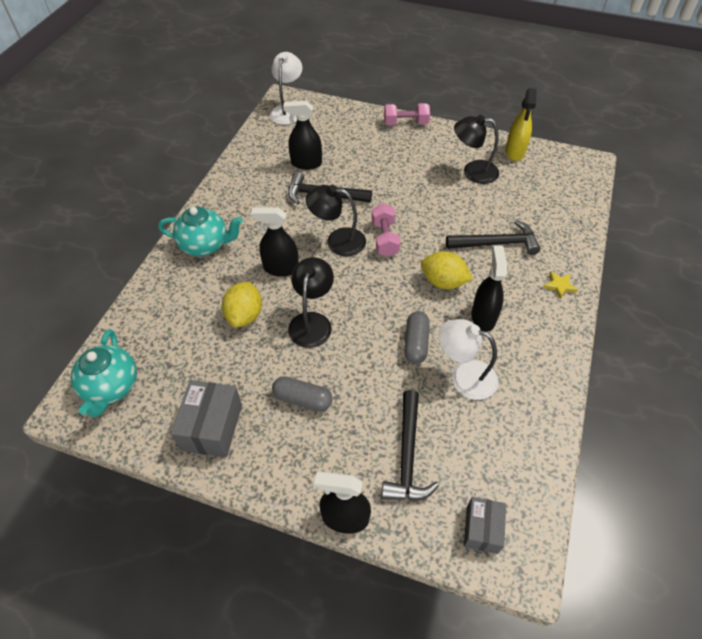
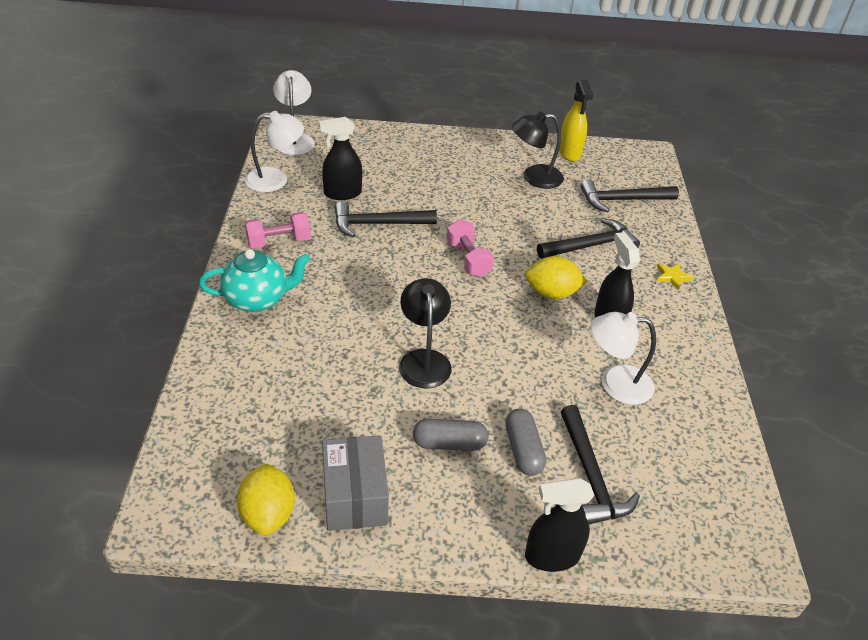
camera: 20 degrees left, 10 degrees down
(111, 387) = (206, 480): turquoise teapot -> none
(245, 315) = (341, 367): yellow lemon -> yellow lemon (268, 514)
(259, 144) = (276, 180): none -> white lamp
(281, 268) = (362, 309): black spray bottle -> none
(337, 241) = (415, 270): black lamp -> none
(406, 123) = (439, 137): pink dumbbell -> pink dumbbell (279, 241)
(416, 343) = (549, 360): grey capsule -> grey capsule (523, 450)
(482, 529) = (700, 531): grey box -> none
(544, 204) = (622, 200): none -> black hammer

